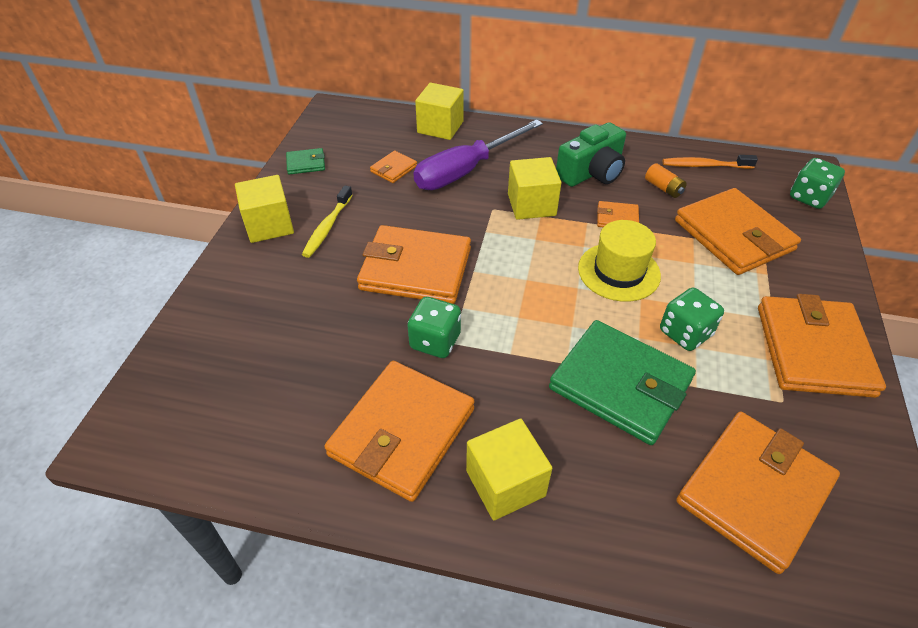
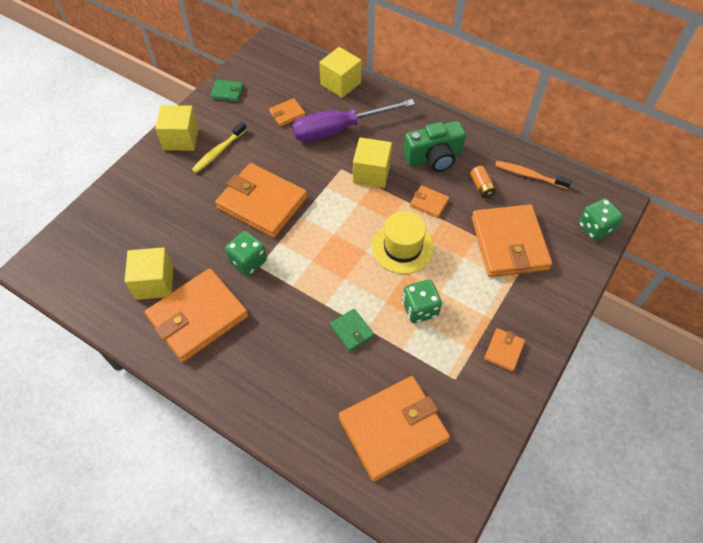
camera: 20 degrees right, 10 degrees up
(505, 483) = (242, 370): yellow cube -> yellow cube (154, 283)
(620, 384) = (351, 331): green wallet -> green wallet, size x0.45
(813, 350) = (504, 350): orange wallet -> orange wallet, size x0.45

